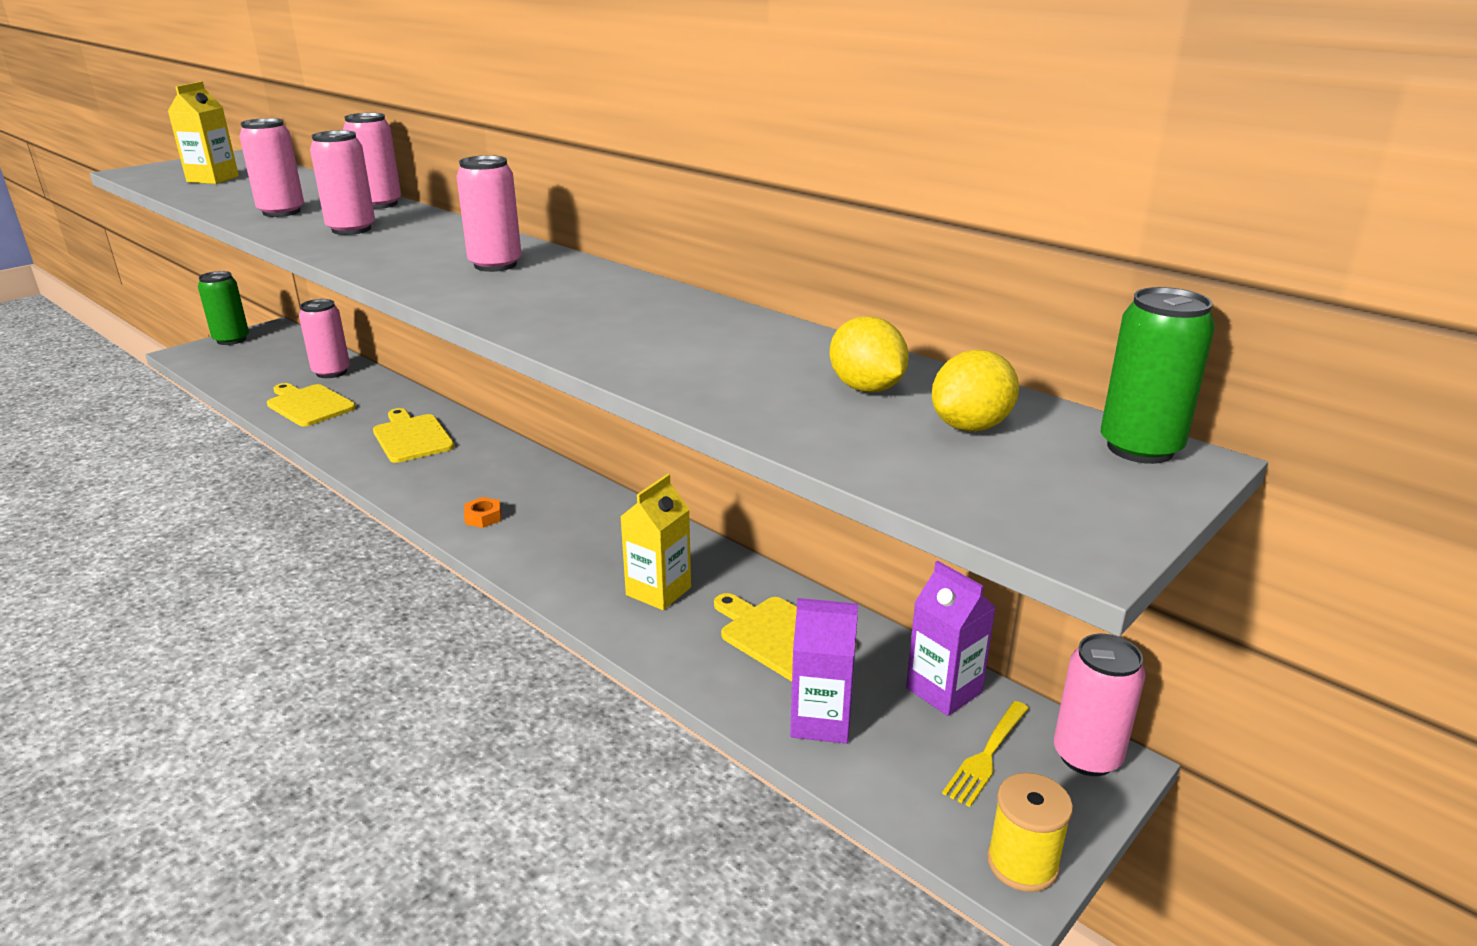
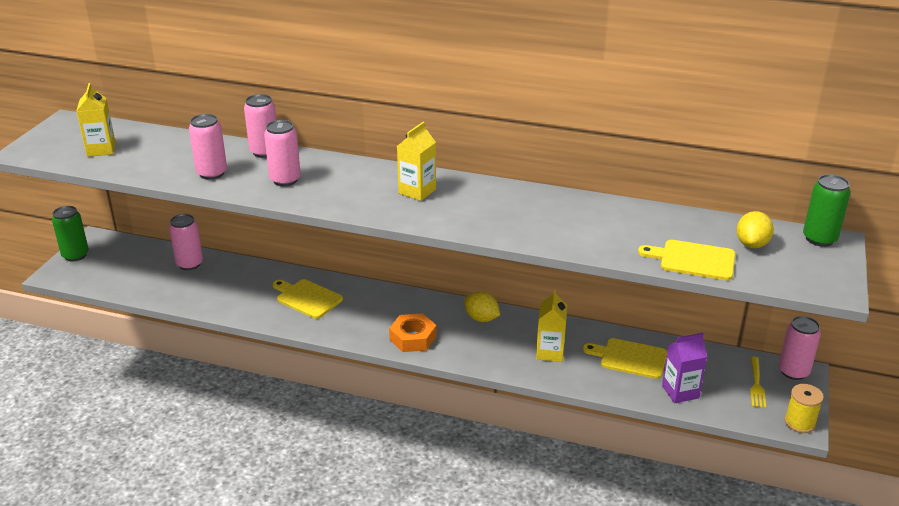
camera: 25 degrees left, 5 degrees up
(309, 405) = (207, 293): yellow cutting board -> yellow cutting board (693, 260)
(483, 517) = (413, 338): orange nut -> orange nut, size x1.92
(495, 265) = (417, 191): pink can -> yellow carton
(866, 388) = (692, 233): yellow lemon -> yellow lemon (481, 318)
(944, 690) = (718, 361): purple carton -> none

